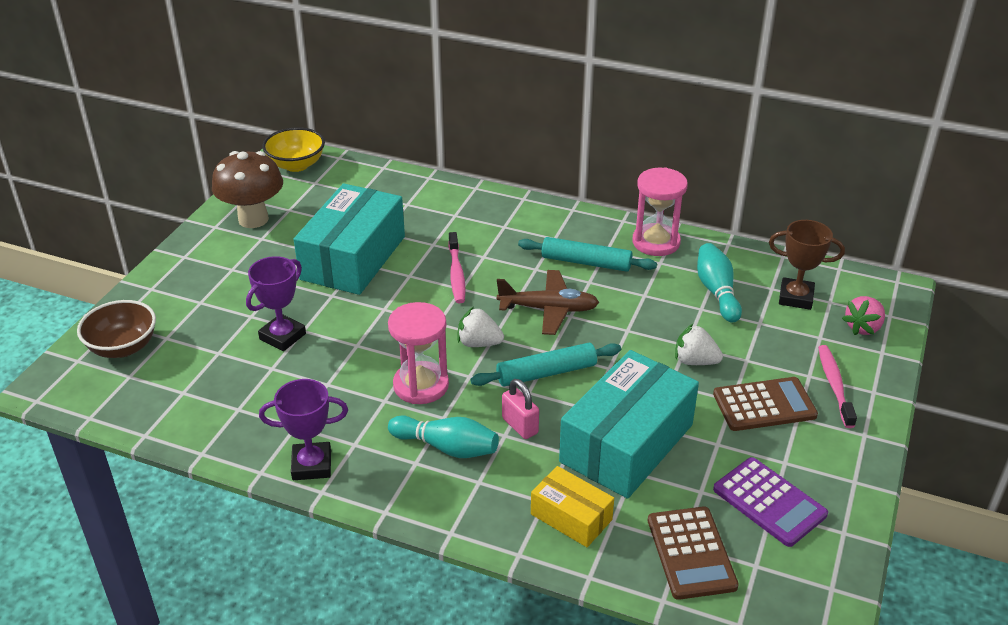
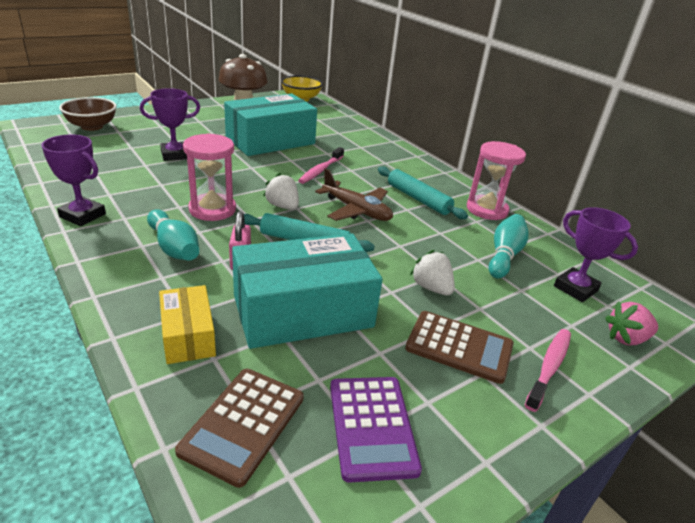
camera: 30 degrees right, 5 degrees down
(795, 297) = (575, 288): brown trophy -> purple trophy

